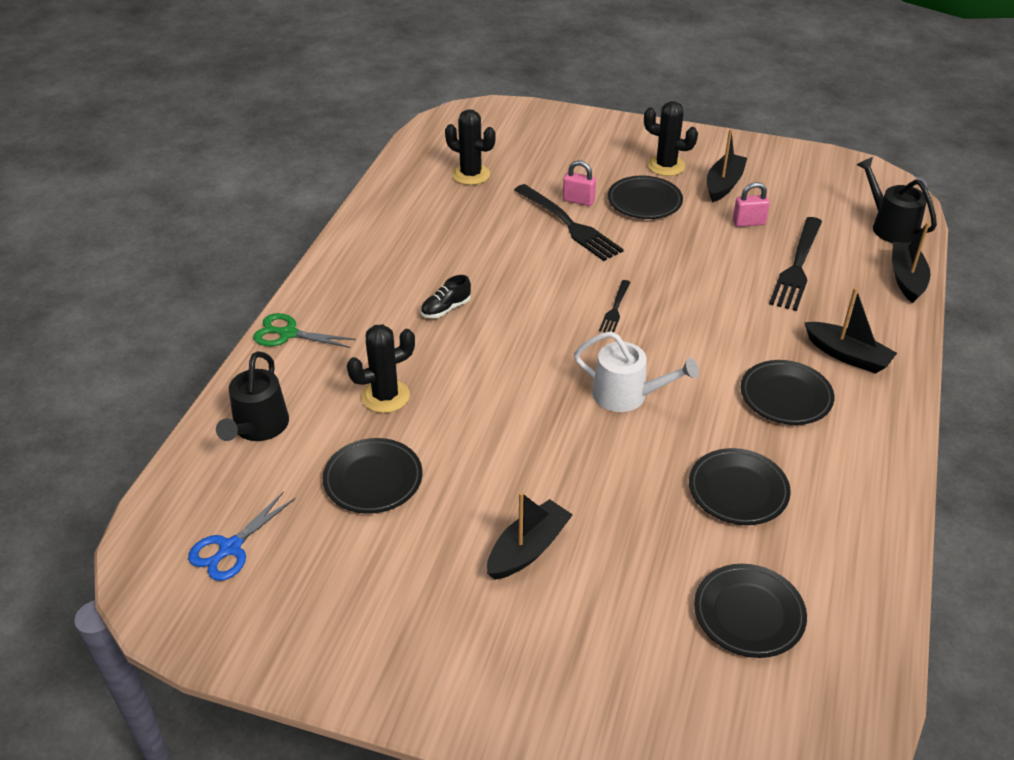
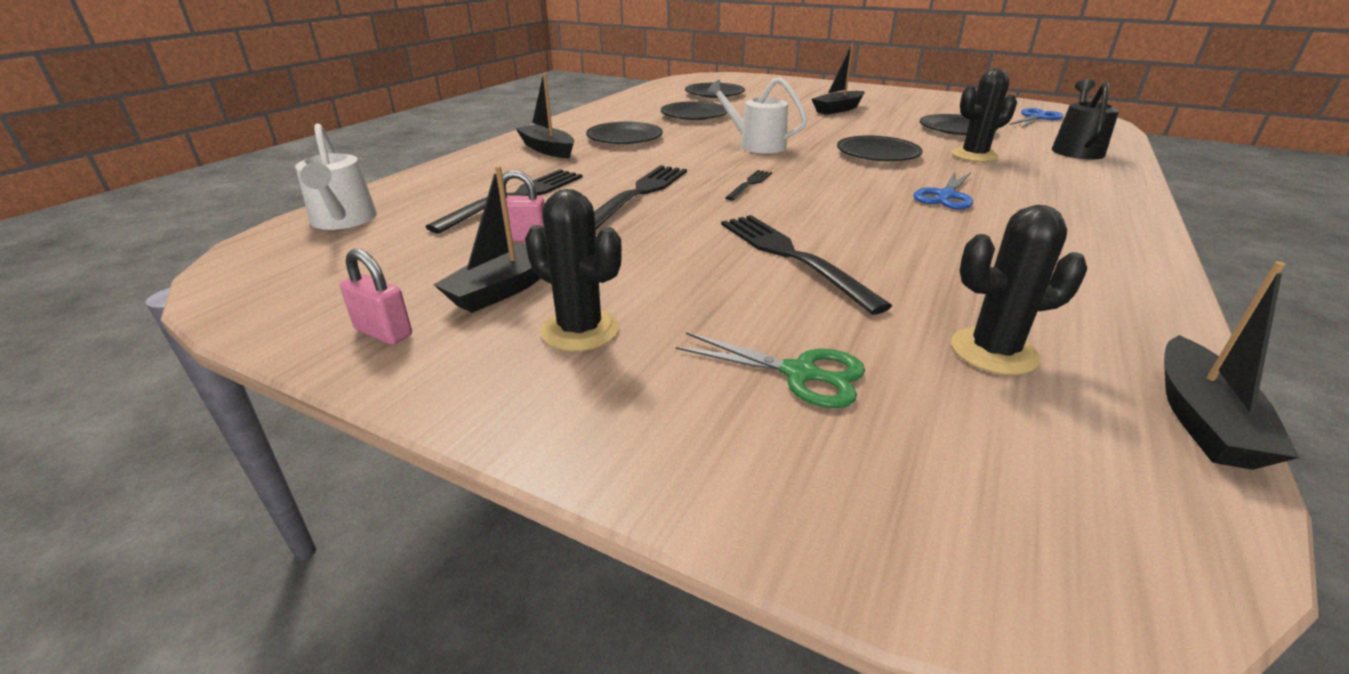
camera: 170 degrees left, 10 degrees down
(288, 334) = (1119, 191): green scissors -> green scissors (800, 374)
(446, 309) = (946, 196): black shoe -> blue scissors
(471, 174) = (993, 351): black cactus -> black cactus turned 45 degrees counterclockwise
(578, 200) = (771, 286): pink padlock -> pink padlock (384, 333)
(644, 201) = (659, 276): black plate -> black plate (877, 154)
(703, 283) = (639, 194): none -> black fork
(890, 226) = (343, 221): black watering can -> white watering can
(906, 278) = (411, 182): black boat -> black boat (1202, 419)

